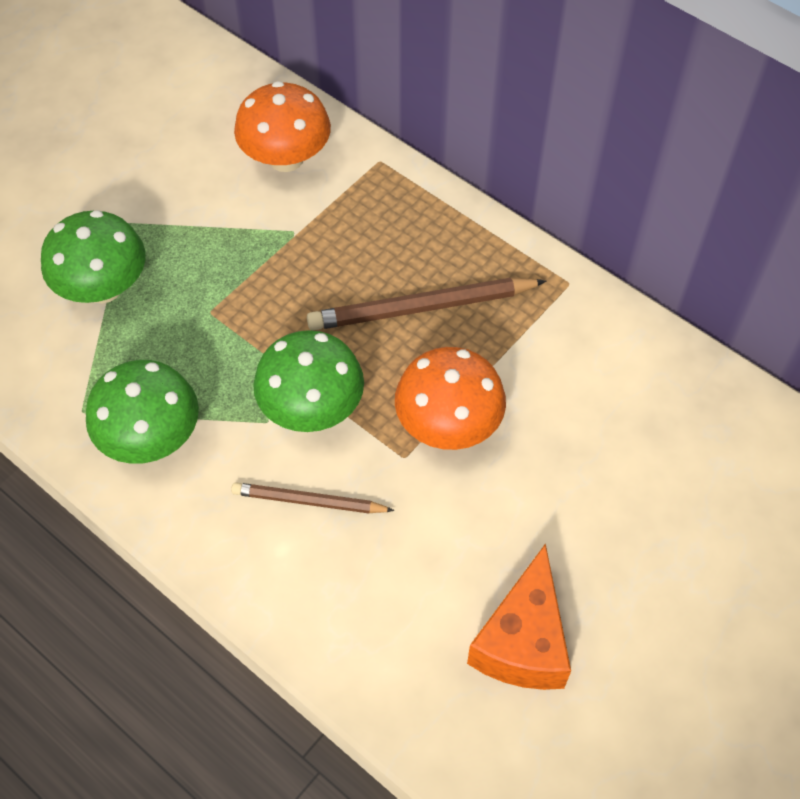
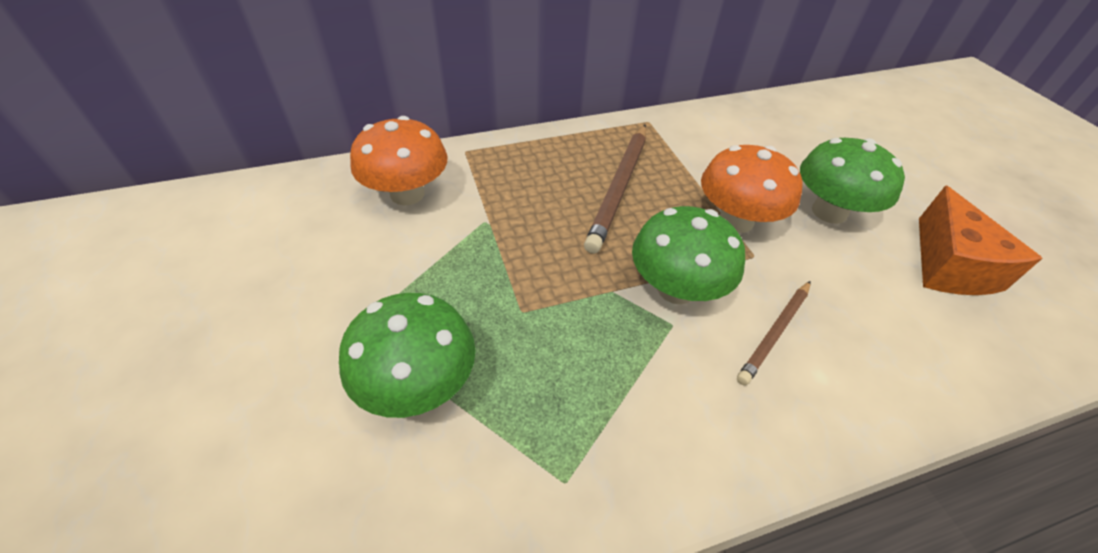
camera: 60 degrees left, 10 degrees down
(151, 438) = (641, 427): green mushroom -> green mushroom (829, 212)
(523, 641) = (949, 265): orange cheese -> orange cheese turned 45 degrees clockwise

